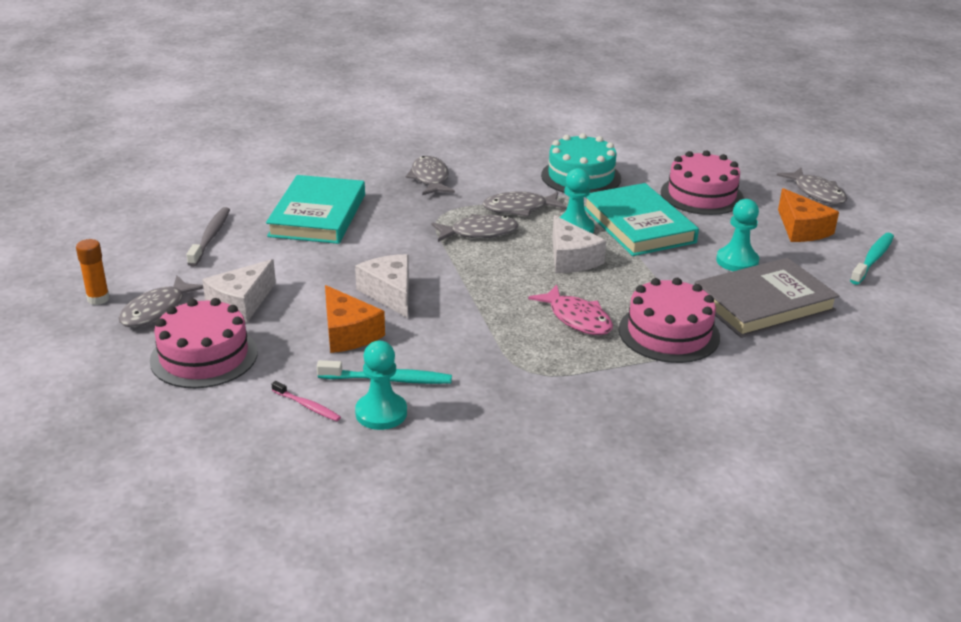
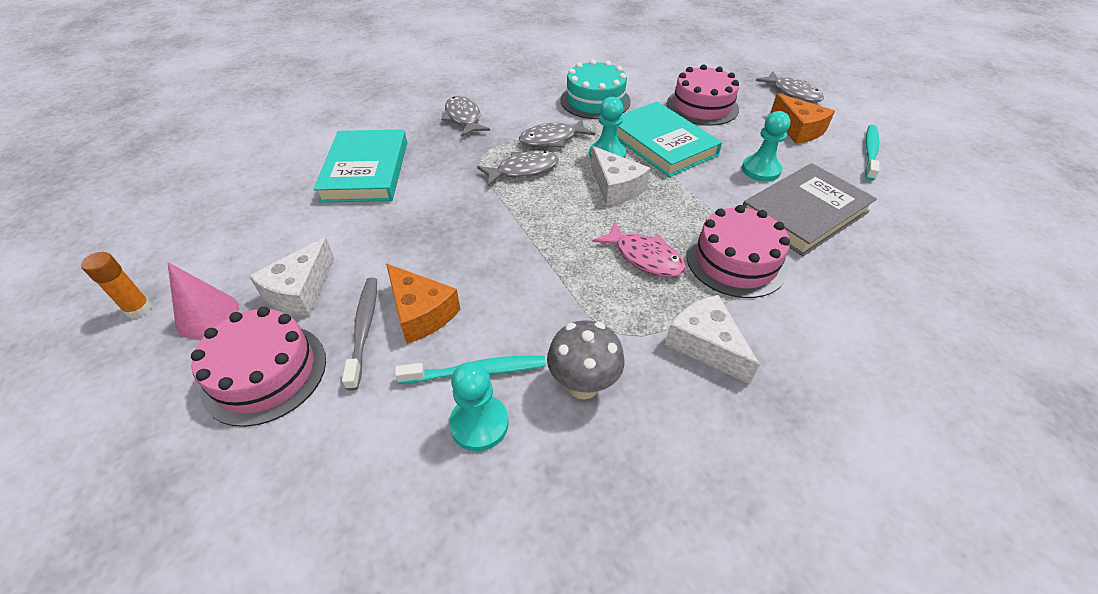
camera: 10 degrees left, 15 degrees up
(157, 310) = (207, 315): grey fish -> pink cone
(210, 237) = (260, 210): grey toothbrush -> grey toothbrush (364, 329)
(307, 406) = (393, 429): pink toothbrush -> none
(390, 293) = (454, 254): white cheese -> white cheese (705, 345)
(481, 401) = (583, 385): none -> grey mushroom

